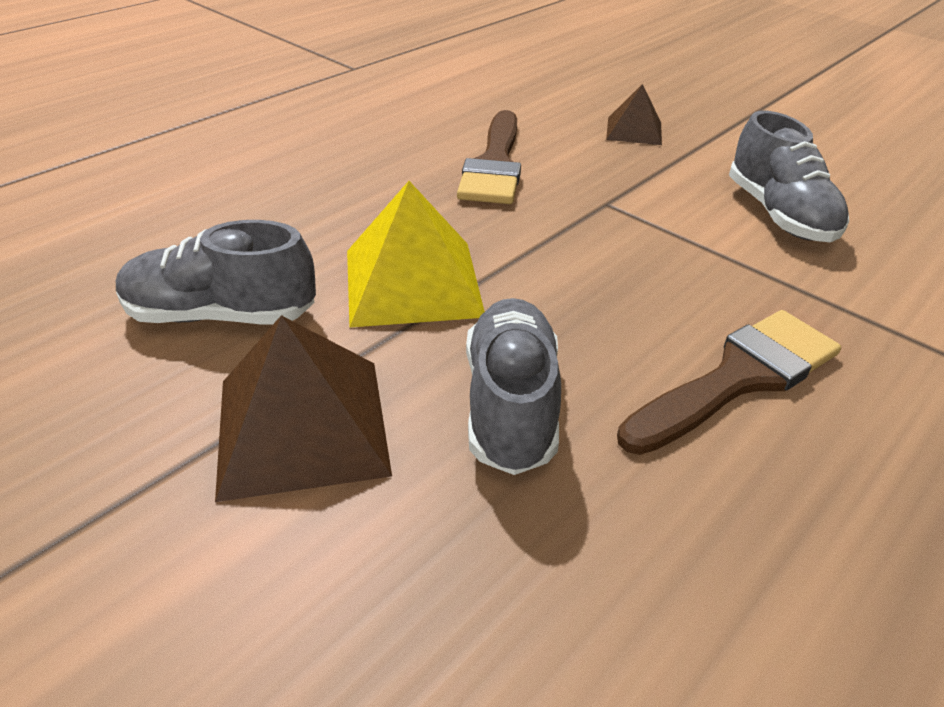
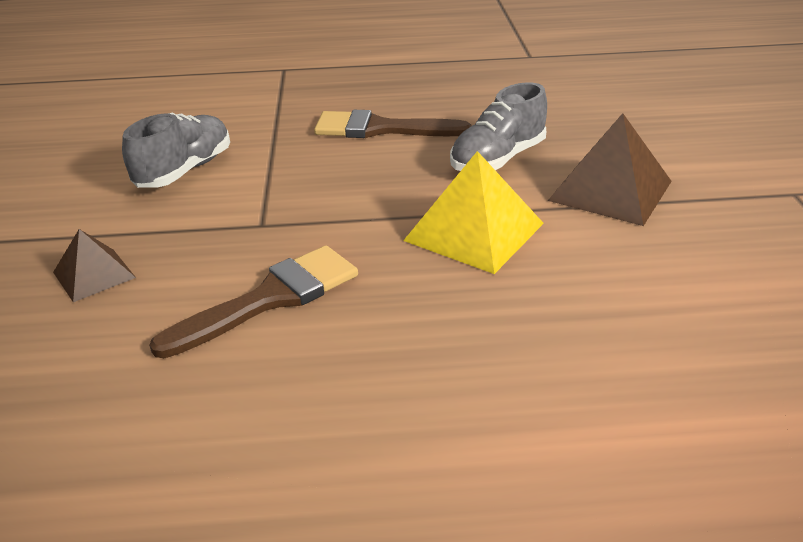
camera: 135 degrees left, 5 degrees down
(221, 315) = (623, 265): grey shoe -> none

